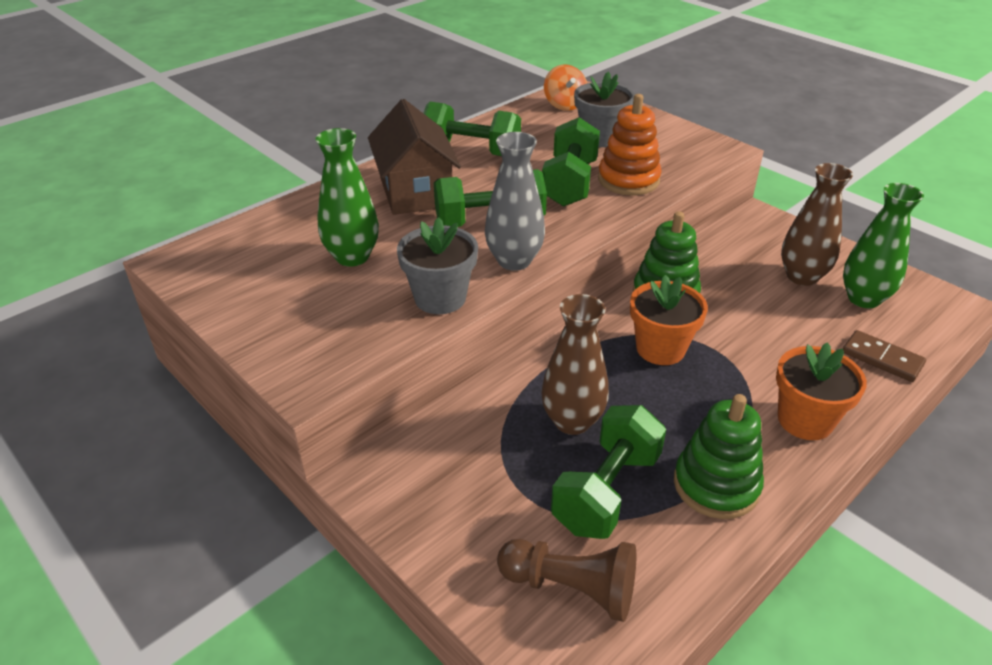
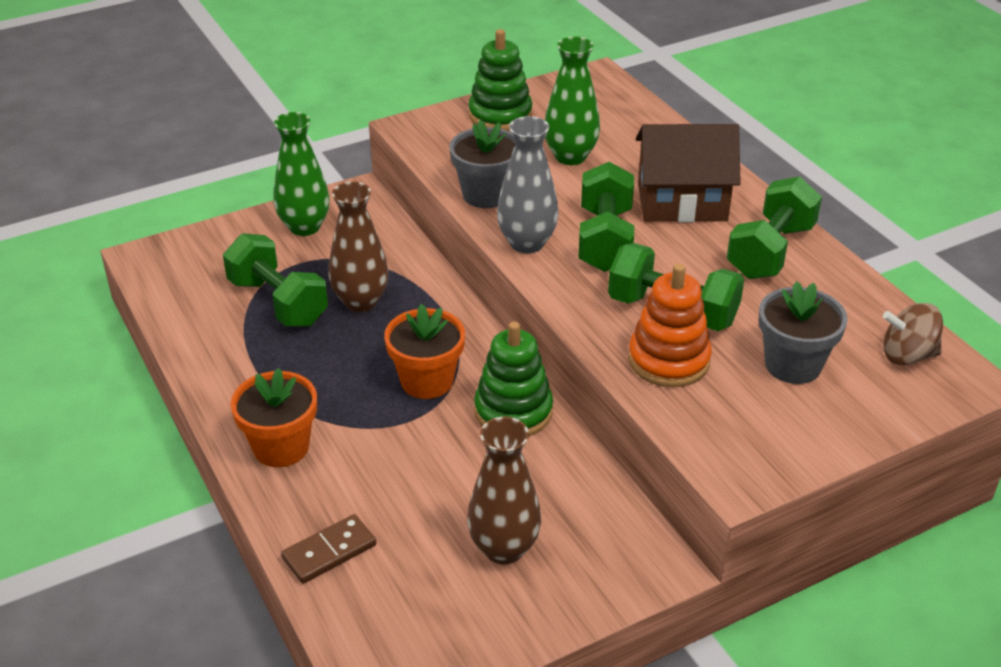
camera: 105 degrees right, 0 degrees up
(564, 105) = (907, 355): orange spinning top -> brown spinning top
(571, 588) = (210, 267): brown pawn -> none
(716, 485) = (247, 362): green stacking toy -> green stacking toy (500, 115)
(863, 299) = (437, 590): green vase -> green vase (304, 227)

